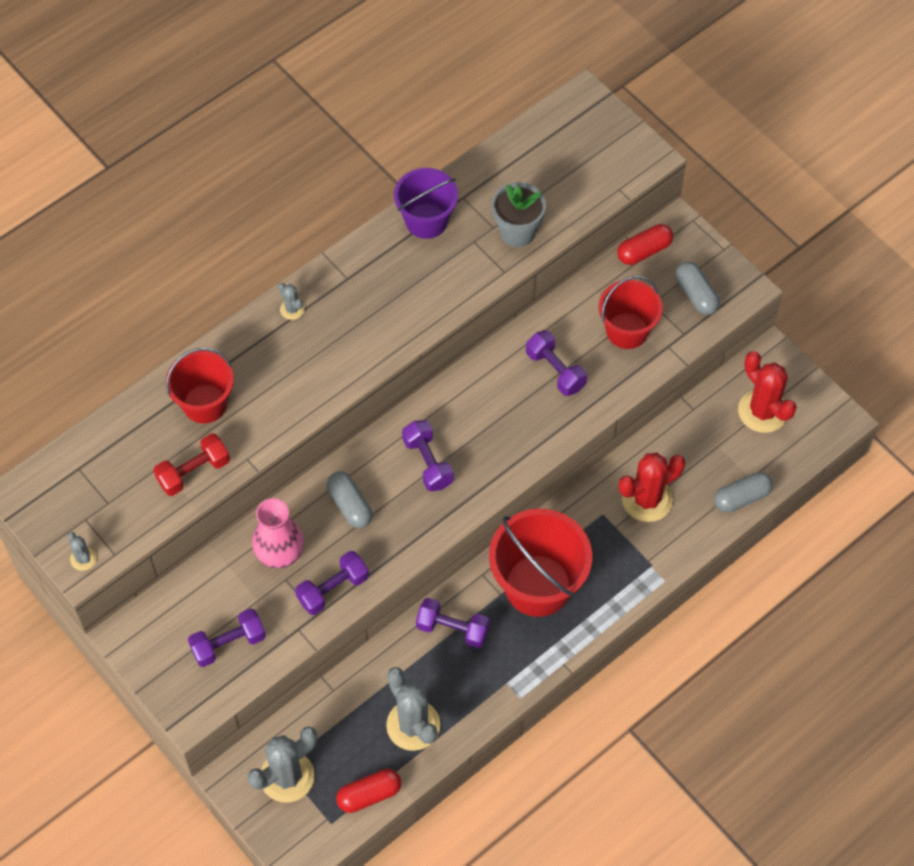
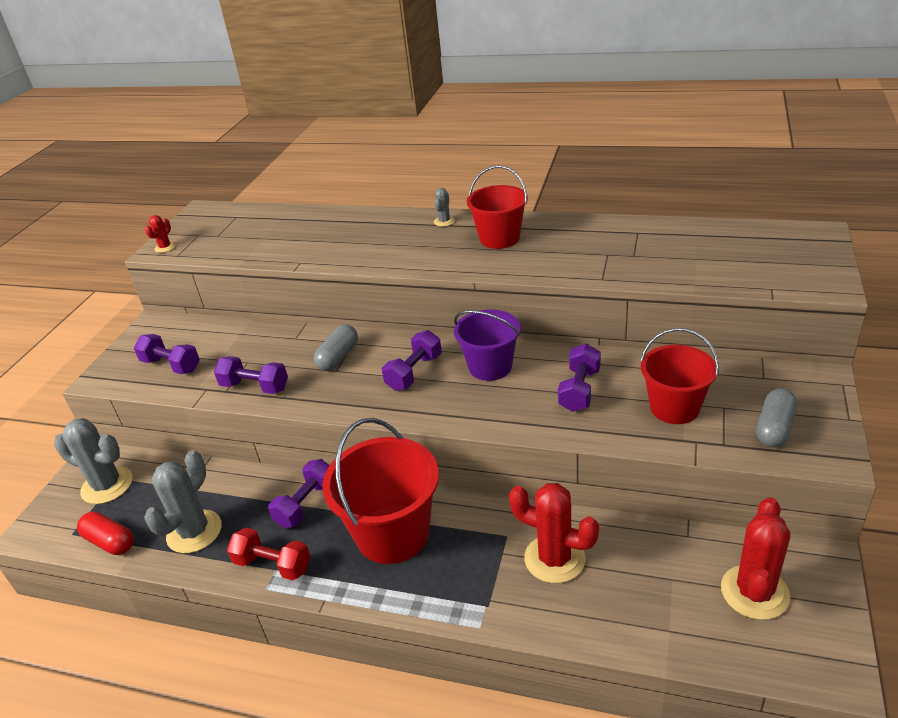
camera: 60 degrees right, 25 degrees down
(83, 559) = (165, 247): grey cactus -> red cactus
(194, 472) = (269, 250): red dumbbell -> red dumbbell (273, 565)
(205, 403) = (330, 229): red bucket -> red bucket (499, 238)
(280, 553) = (267, 349): pink vase -> none
(426, 221) = (593, 229): purple bucket -> purple bucket (490, 367)
(452, 629) = (306, 504): purple dumbbell -> purple dumbbell turned 45 degrees clockwise
(517, 232) = (647, 266): grey flower pot -> none
(644, 251) = (765, 374): red capsule -> none
(741, 497) = (638, 636): grey capsule -> none

